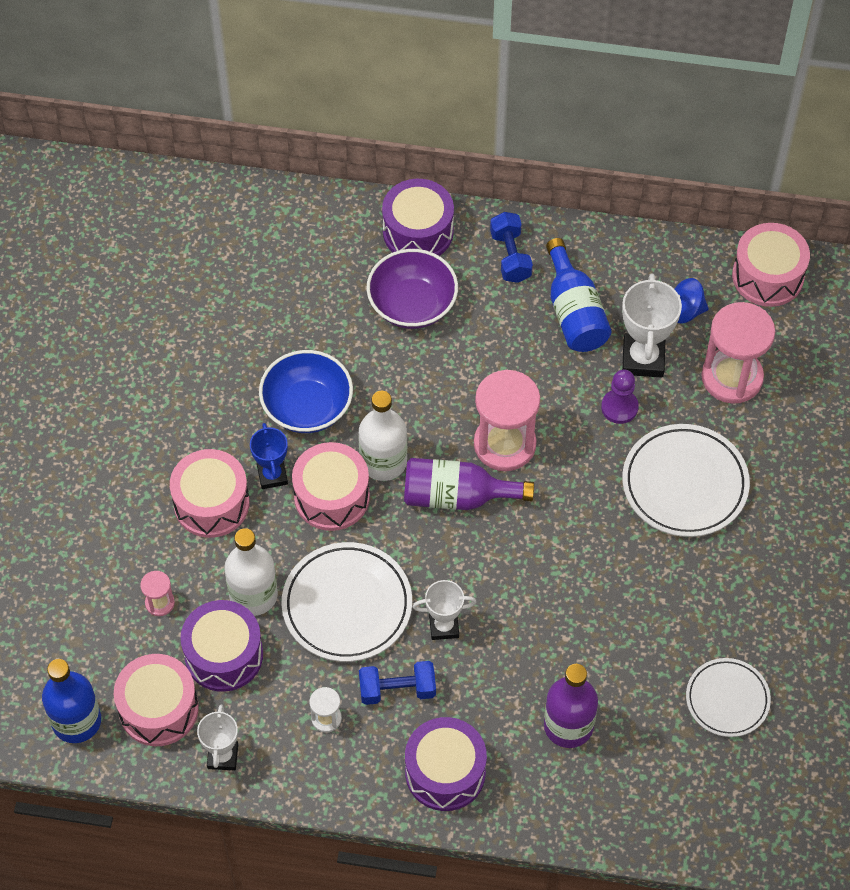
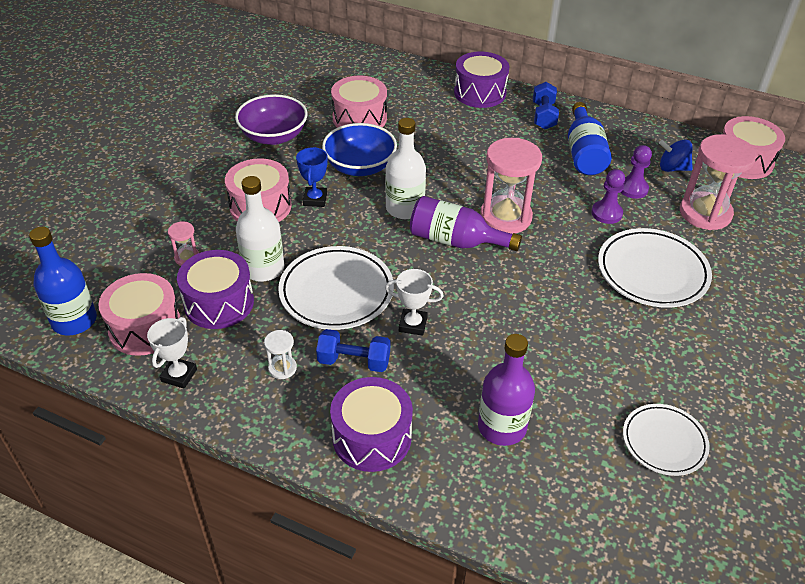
camera: 15 degrees right, 15 degrees down
(332, 497) = (355, 221): pink drum -> pink drum (359, 118)
(412, 305) = (461, 127): purple bowl -> purple bowl (273, 136)
(643, 359) = (633, 189): white trophy -> purple pawn

